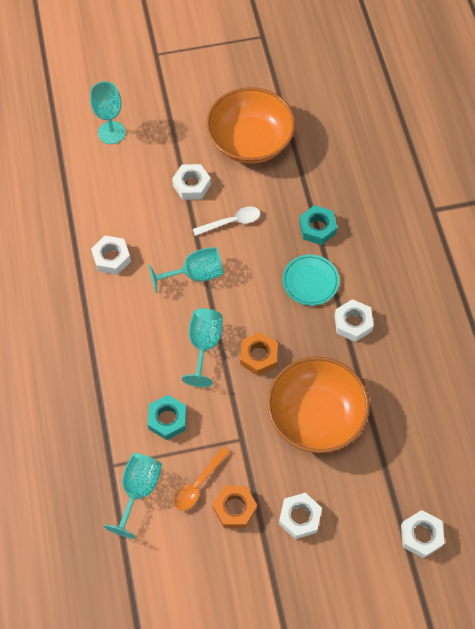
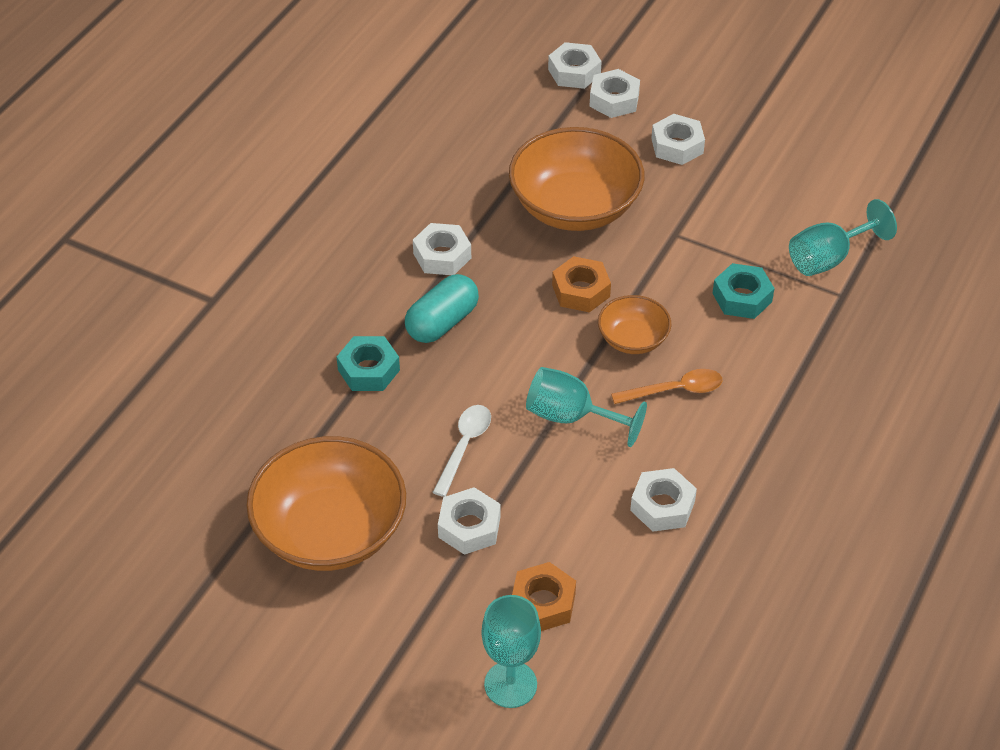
camera: 140 degrees left, 15 degrees down
(198, 484) = (758, 226): orange spoon -> orange spoon (675, 390)
(204, 345) = (633, 339): turquoise goblet -> orange bowl
(232, 222) = (464, 446): white spoon -> white spoon turned 90 degrees clockwise
(234, 508) = (737, 188): orange nut -> orange nut (543, 603)
(310, 281) = (442, 322): turquoise plate -> turquoise capsule
(373, 529) = (614, 100): none -> white nut

